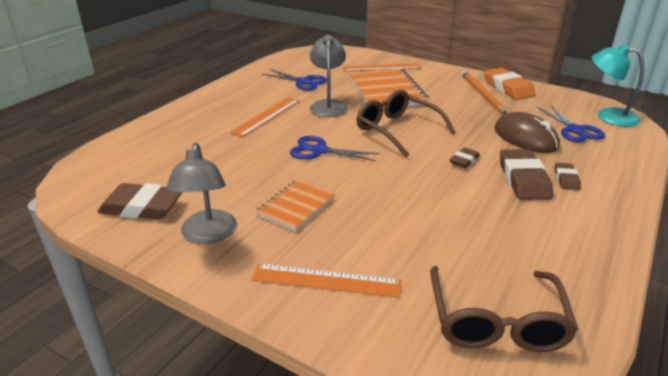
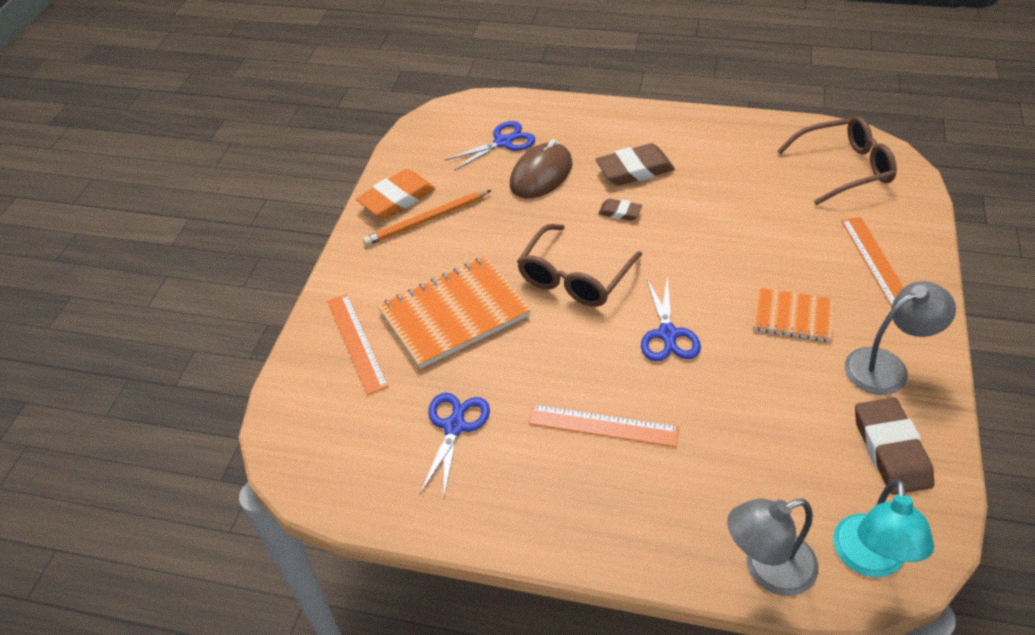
camera: 105 degrees left, 15 degrees up
(328, 105) = (532, 366): grey lamp -> grey lamp (767, 569)
(566, 179) = (617, 145): brown eraser -> none
(608, 116) = (454, 121): turquoise lamp -> turquoise lamp (870, 560)

